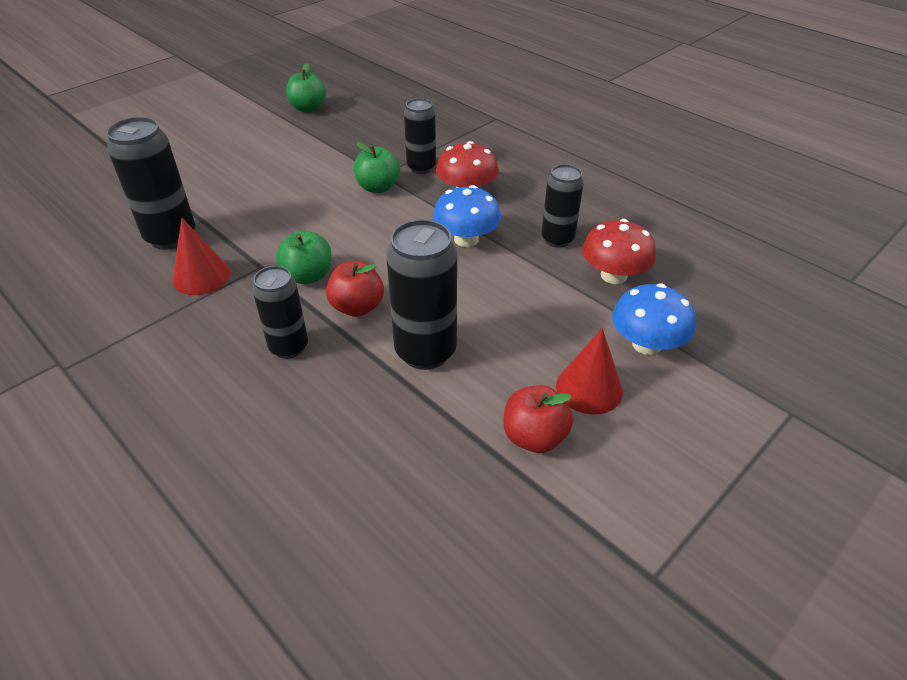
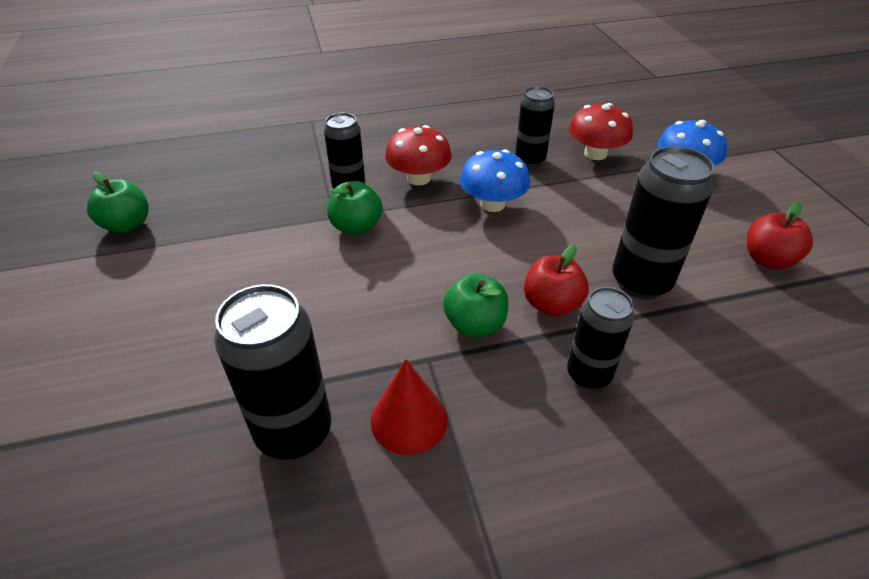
camera: 60 degrees left, 0 degrees up
(589, 388) = (721, 214): red cone -> none

